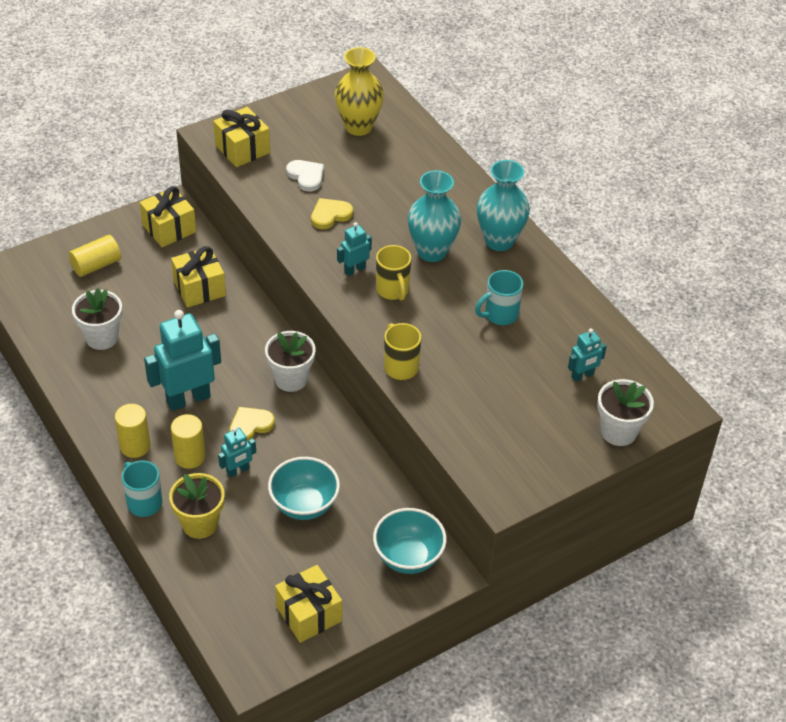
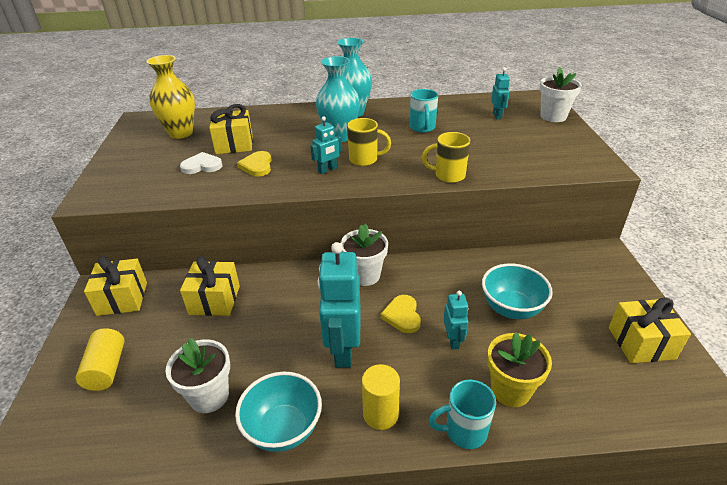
camera: 60 degrees left, 10 degrees down
(190, 457) = (418, 371): yellow cylinder -> none
(242, 149) = (129, 187): yellow gift -> yellow gift (234, 144)
(354, 269) = (327, 170): turquoise robot -> turquoise robot turned 120 degrees counterclockwise
(408, 557) = (585, 267): turquoise bowl -> turquoise bowl (283, 429)

